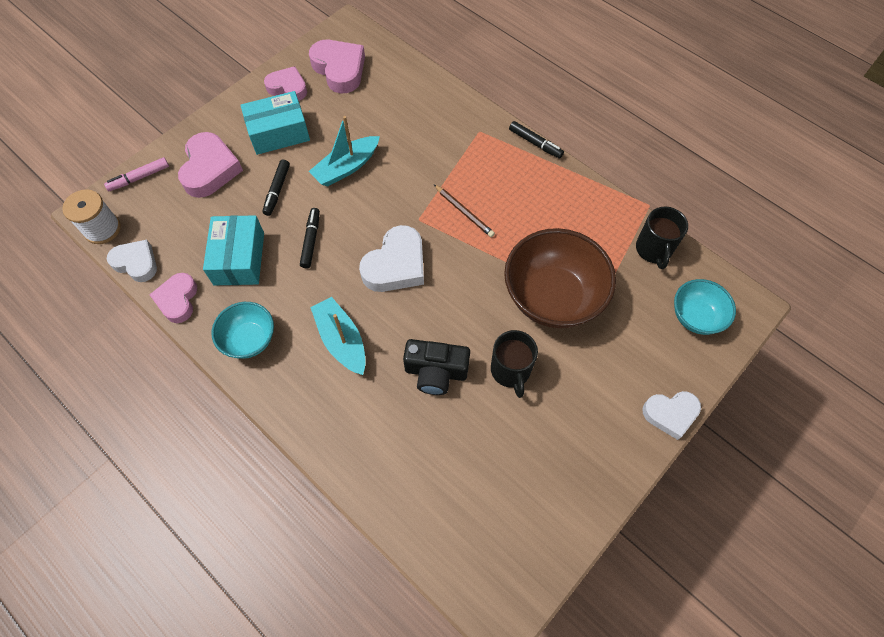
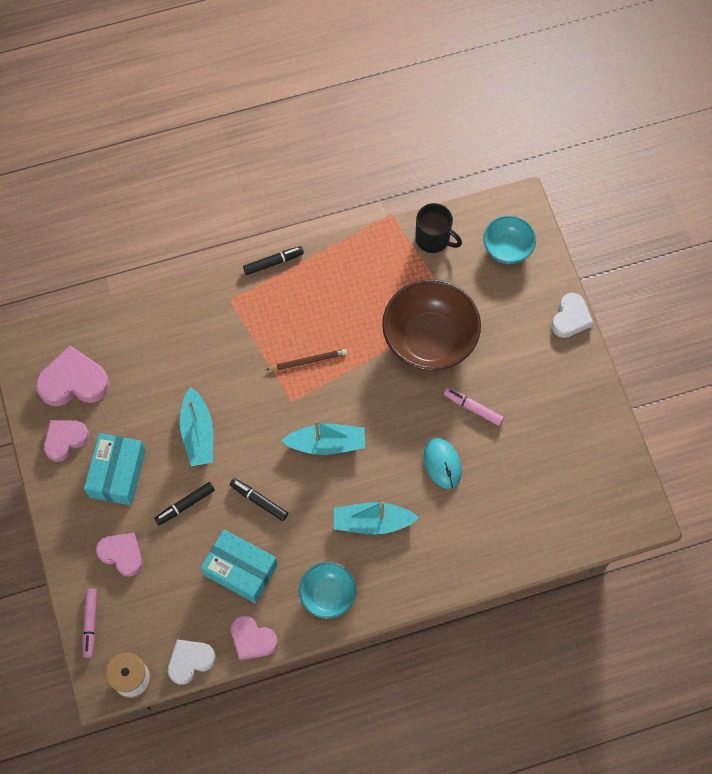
camera: 60 degrees left, 5 degrees up
(210, 169) = (122, 554): pink heart -> pink heart, size x0.67
(277, 190) = (185, 505): black marker -> black marker turned 105 degrees clockwise
(396, 265) = (327, 443): white heart -> turquoise boat
(436, 372) = (442, 464): black camera -> turquoise mouse
(510, 371) = (473, 408): black mug -> pink marker

